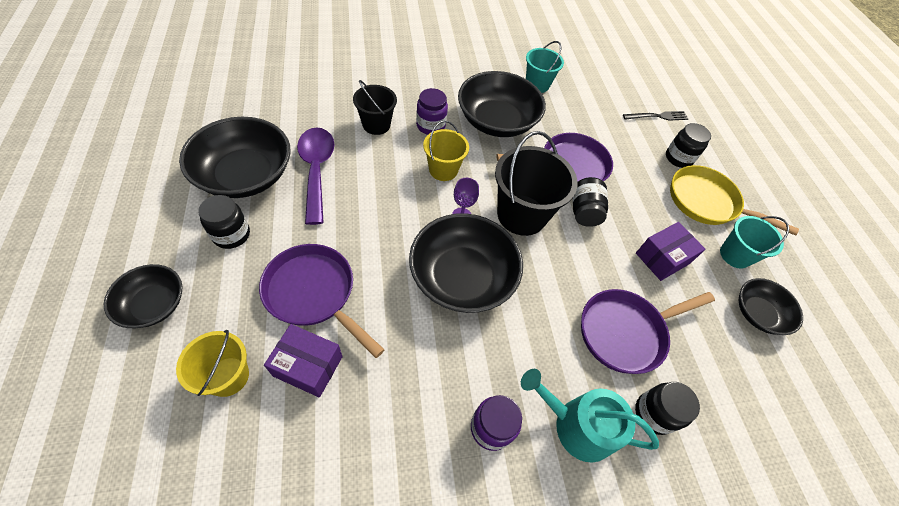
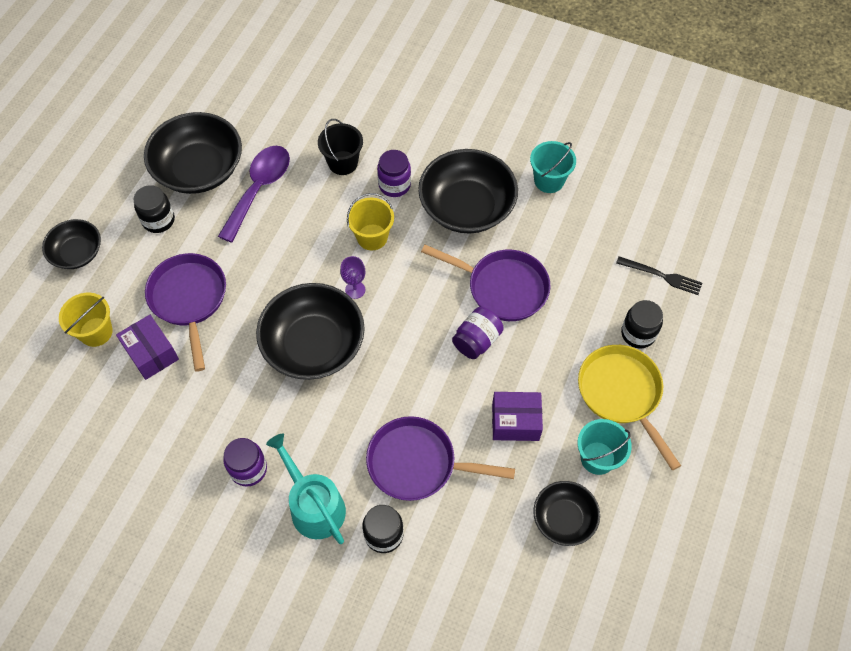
camera: 40 degrees right, 5 degrees up
(521, 215) = (411, 315): black bucket -> none
(584, 211) = (477, 341): black jar -> purple jar

